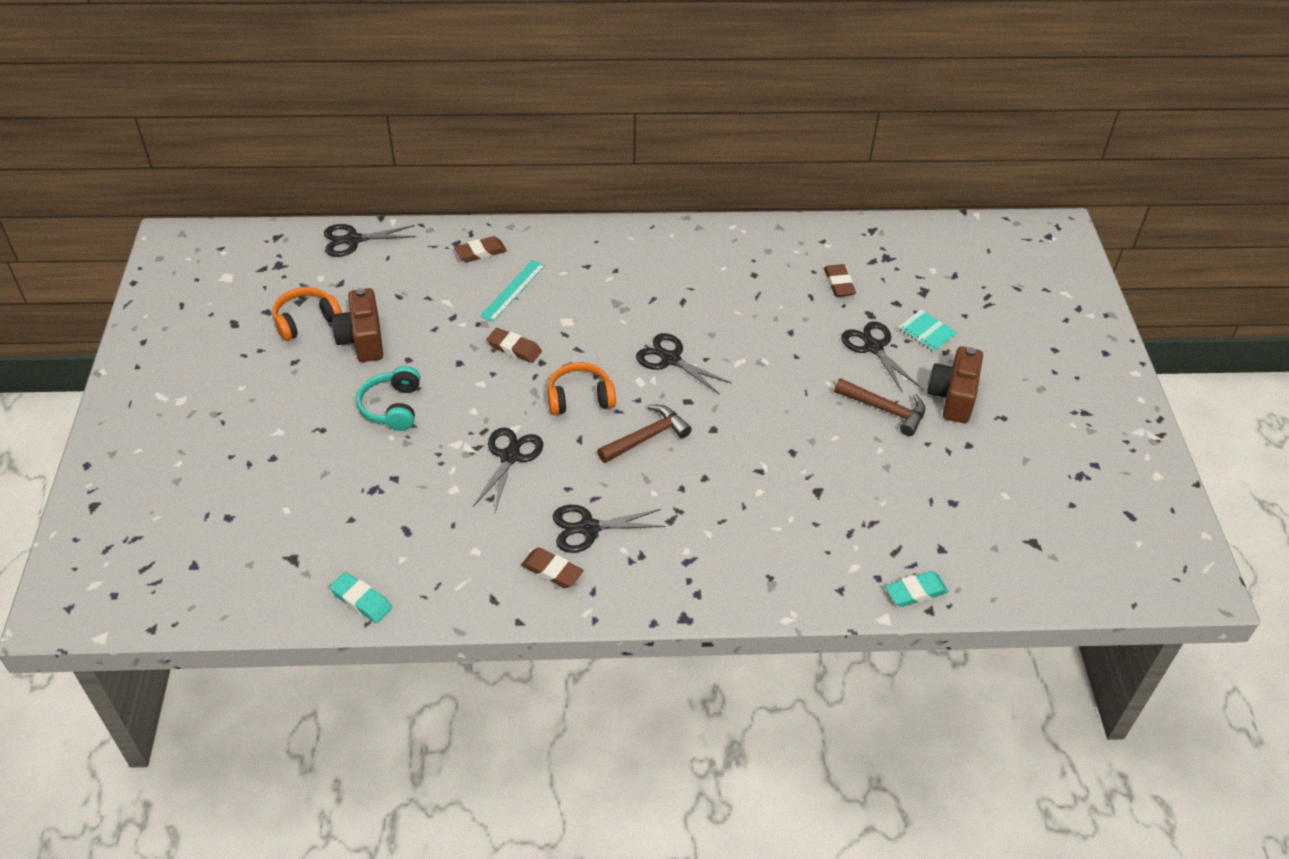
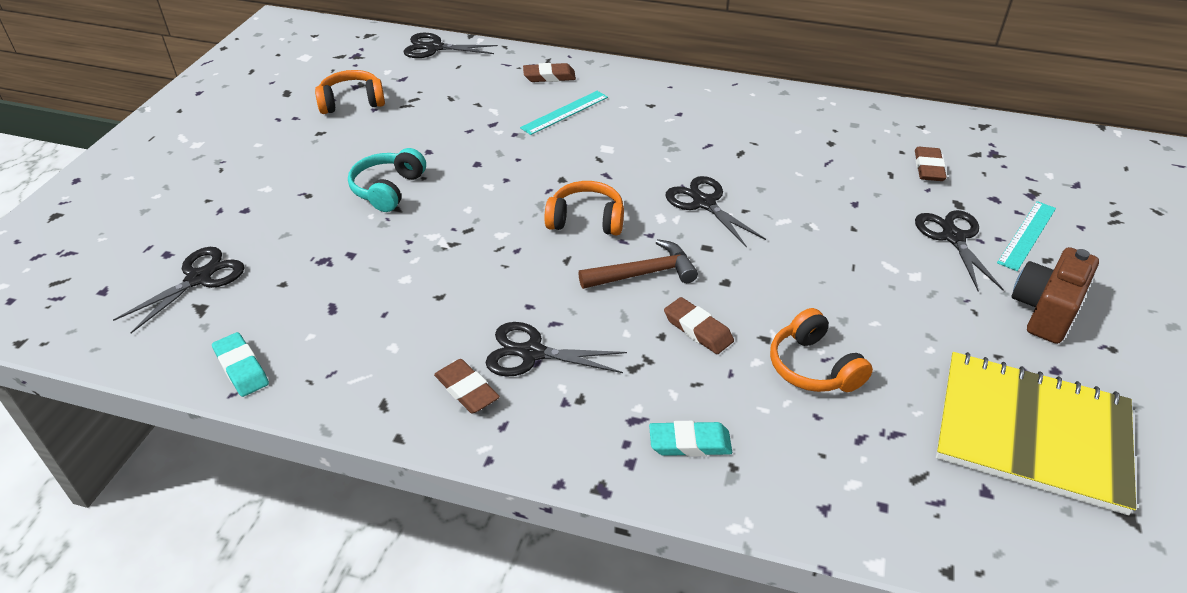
camera: 20 degrees right, 5 degrees down
(362, 340) = (394, 127): brown camera -> none
(510, 456) = (482, 260): black scissors -> black scissors (199, 278)
(514, 348) = (539, 162): brown eraser -> brown eraser (698, 329)
(801, 485) = (813, 367): none -> orange headphones
(885, 410) = (949, 306): brown hammer -> none
(916, 592) = (933, 540): turquoise eraser -> turquoise eraser (690, 443)
(927, 332) = (1026, 235): turquoise notebook -> turquoise ruler
(962, 498) = (1032, 433): none -> yellow notebook

